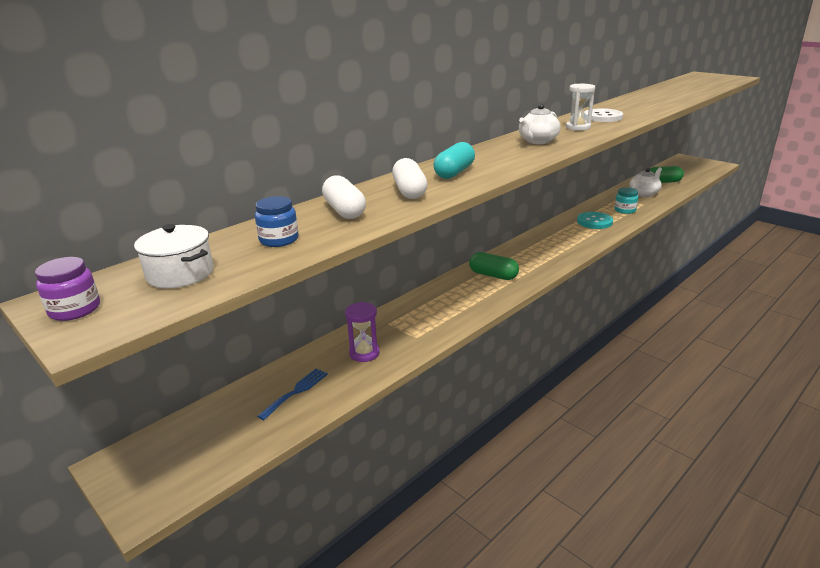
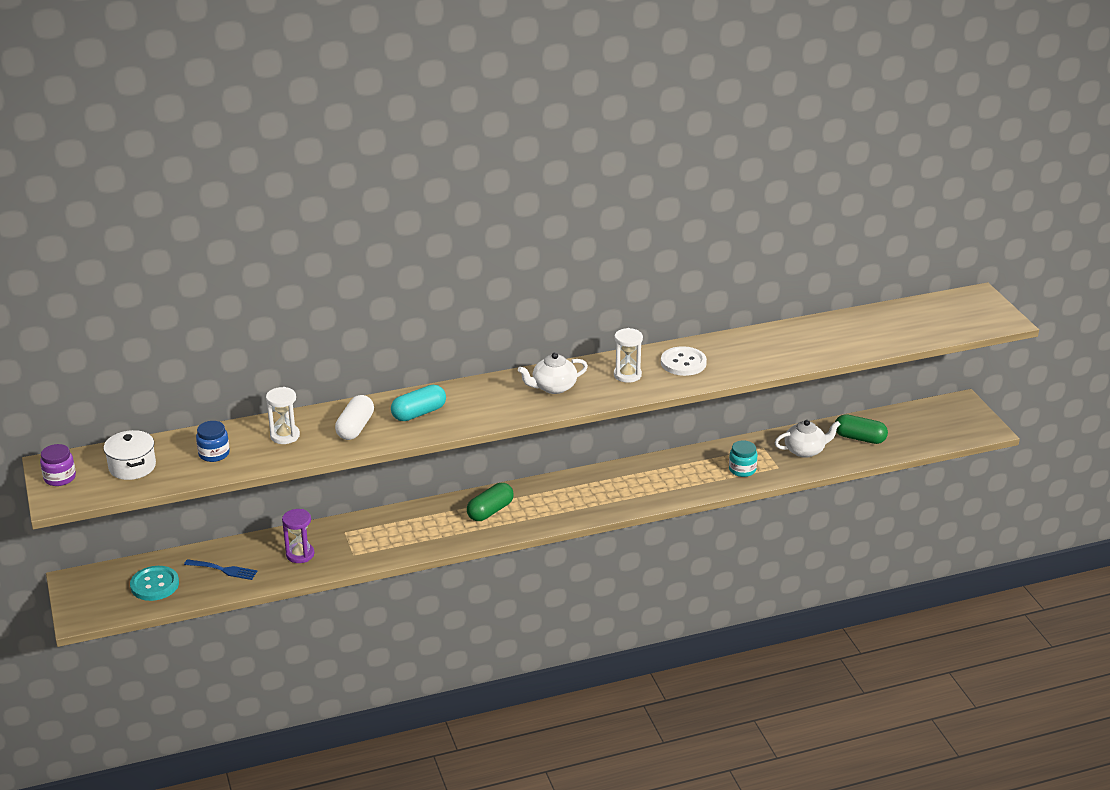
camera: 25 degrees right, 5 degrees up
(296, 391) = (224, 570): blue fork -> blue fork turned 45 degrees clockwise
(344, 211) = (285, 436): white capsule -> white hourglass
(493, 275) = (490, 511): green capsule -> green capsule turned 75 degrees clockwise
(594, 222) = (683, 475): turquoise button -> turquoise button (154, 585)

